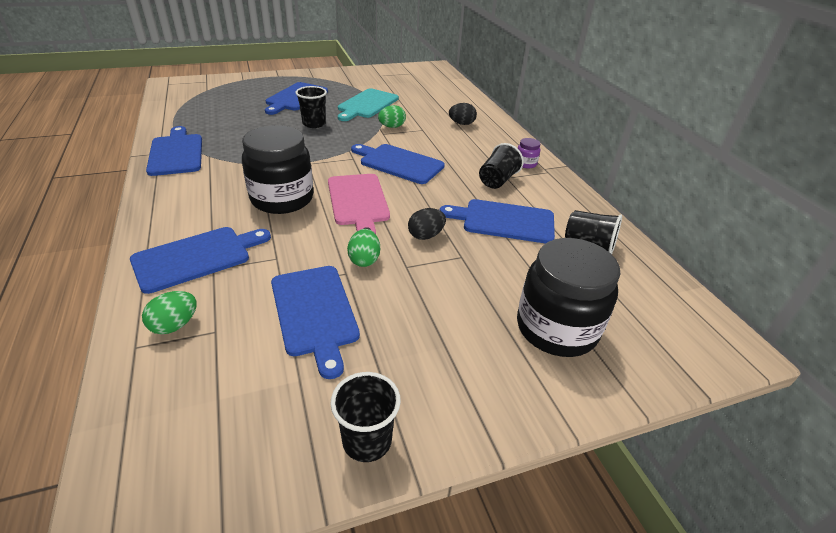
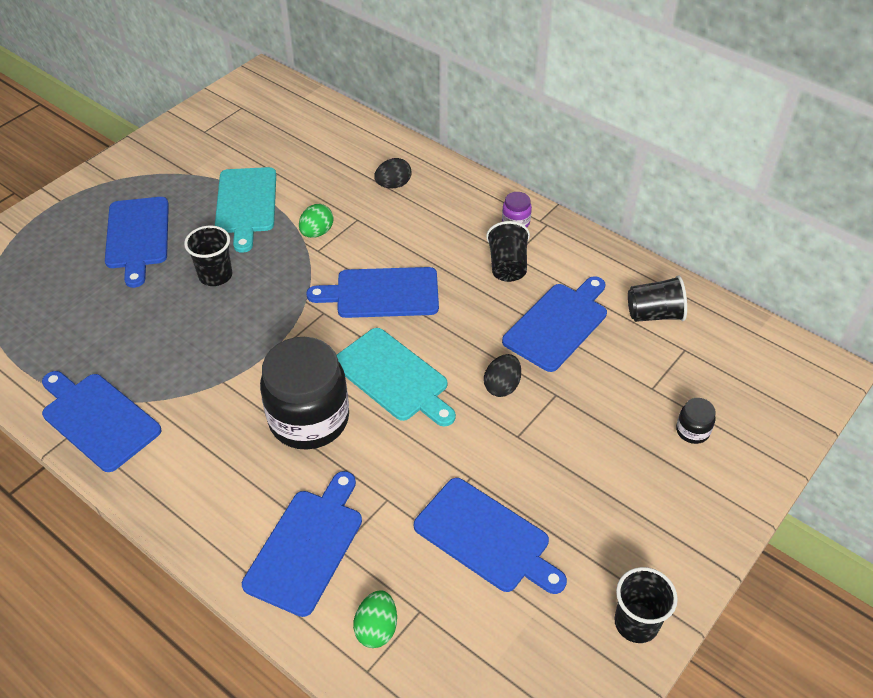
camera: 30 degrees left, 10 degrees up
(358, 201) = (393, 377): pink cutting board -> turquoise cutting board
(364, 260) = (472, 451): green egg -> none
(504, 221) = (558, 324): blue cutting board -> blue cutting board turned 150 degrees clockwise
(556, 328) = (692, 431): black jar -> black jar, size x0.42

